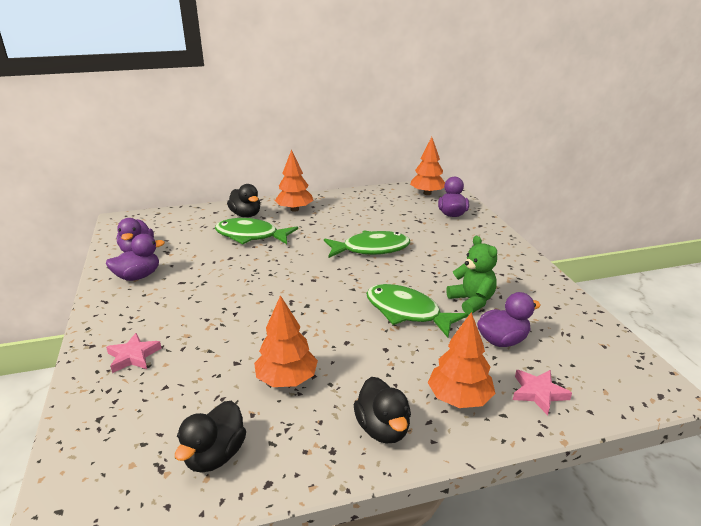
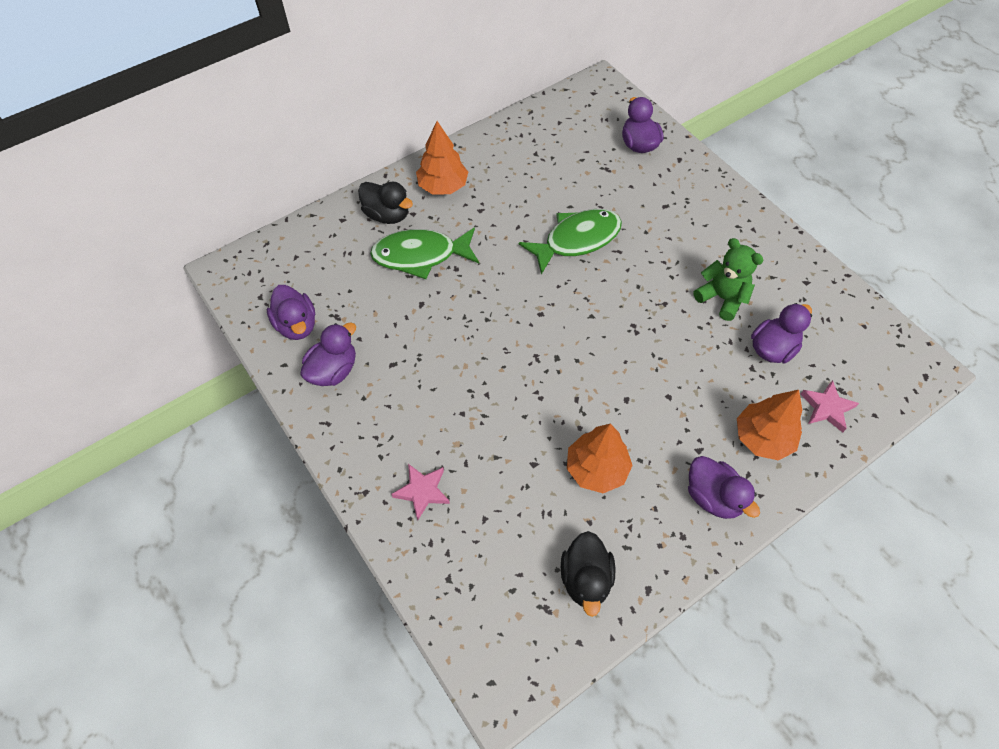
camera: 20 degrees left, 30 degrees up
(383, 428) = (713, 497): black duck -> purple duck
(407, 312) = (665, 336): green fish -> none
(427, 193) = (591, 107): orange tree -> none

